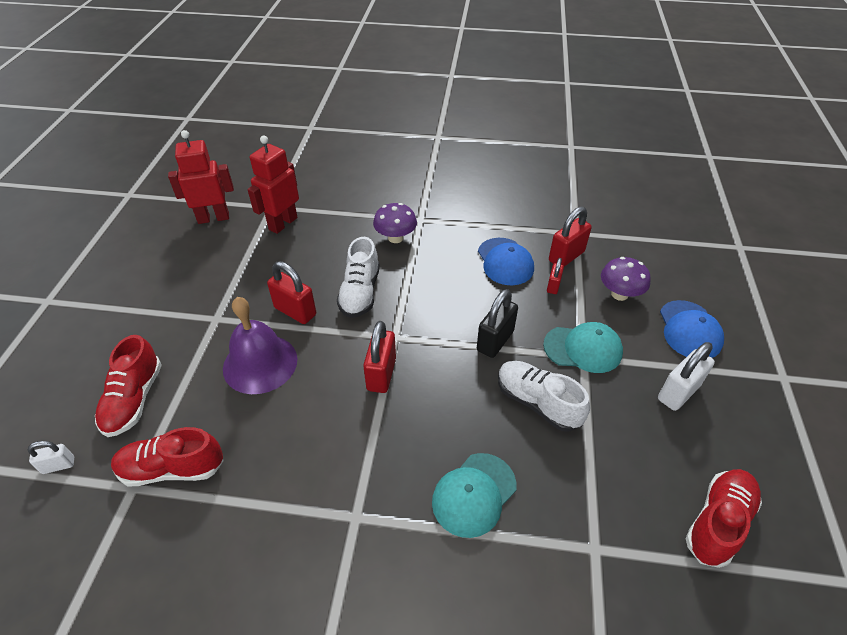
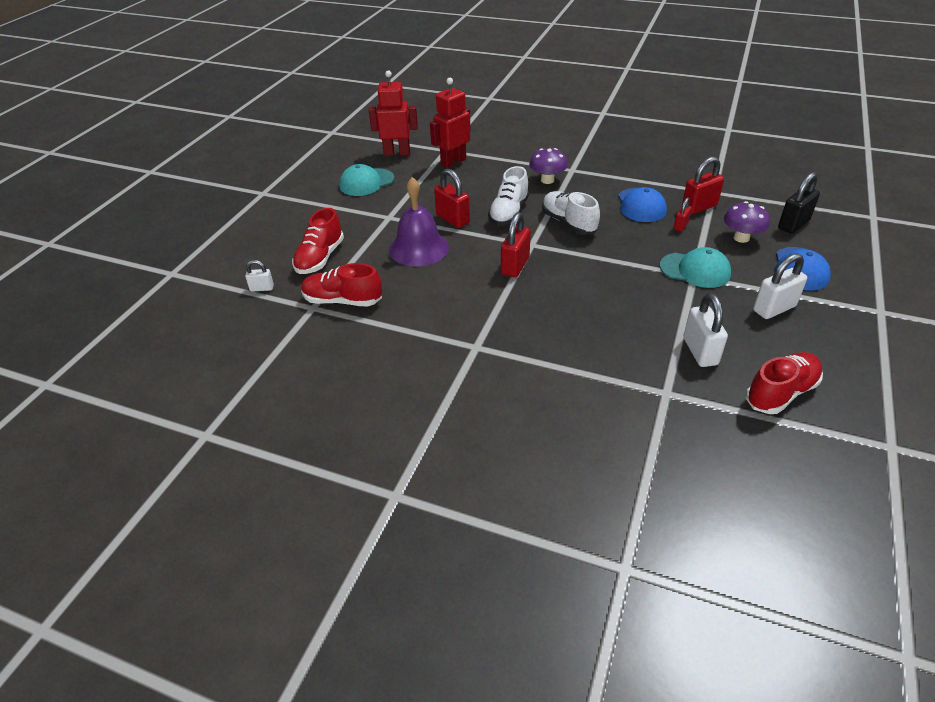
camera: 15 degrees right, 5 degrees down
(474, 494) = (574, 347): turquoise cap -> turquoise cap (366, 182)
(495, 341) = (617, 256): black padlock -> black padlock (793, 224)
(537, 403) = (643, 299): white shoe -> white shoe (568, 223)
(617, 474) = (700, 351): none -> white padlock

